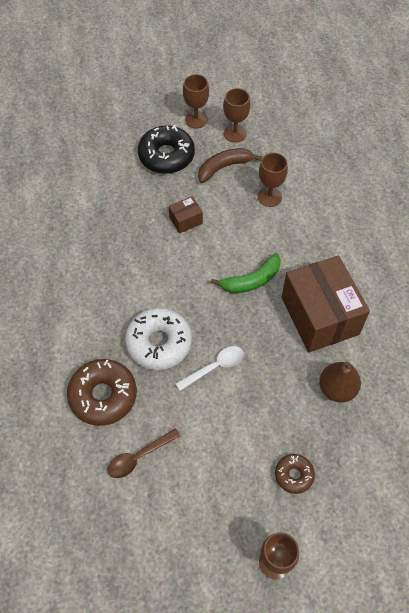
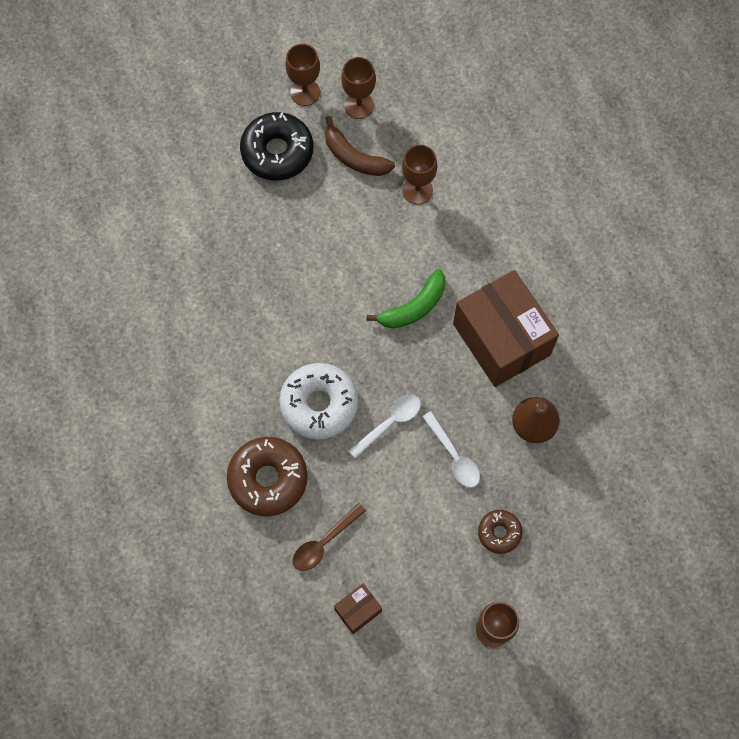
camera: 10 degrees left, 10 degrees up
(186, 220) = (320, 239): brown box -> brown box (358, 610)
(224, 167) = (354, 157): brown banana -> brown banana turned 105 degrees counterclockwise
(264, 403) = (454, 456): none -> white spoon

